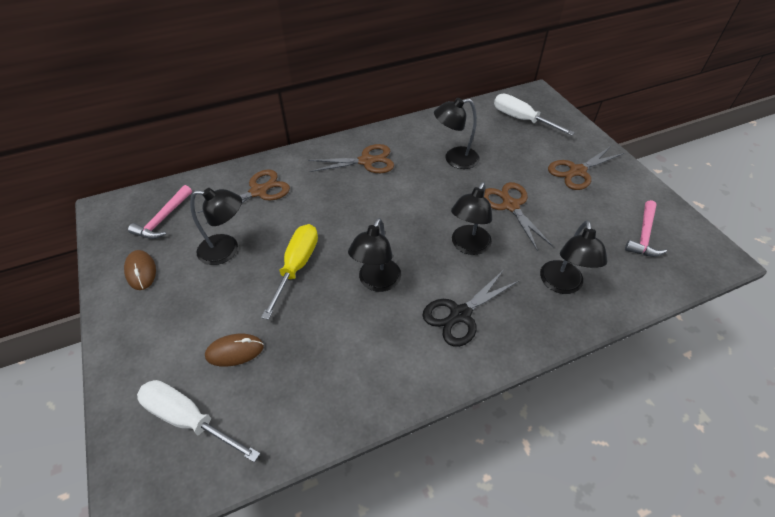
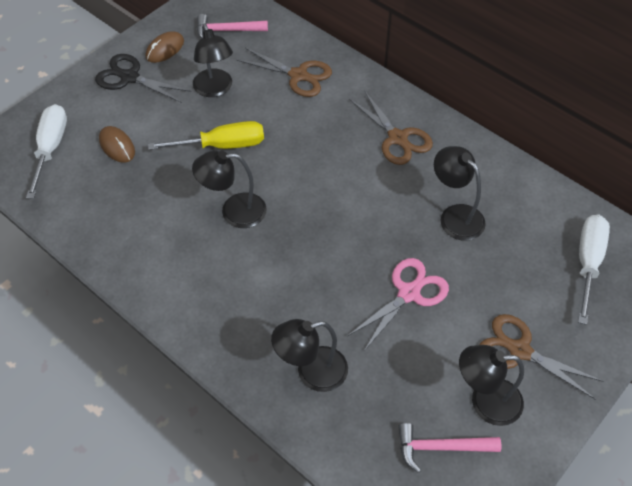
camera: 65 degrees right, 5 degrees up
(460, 314) = (228, 291): black scissors -> black scissors (129, 77)
(468, 246) = (321, 271): black lamp -> black lamp (485, 401)
(510, 206) = (408, 293): brown scissors -> pink scissors

